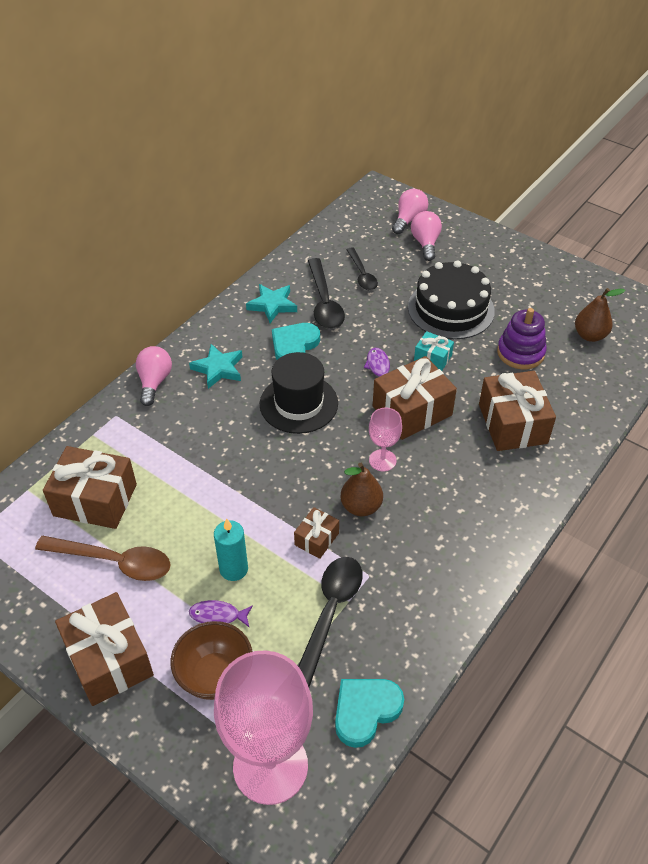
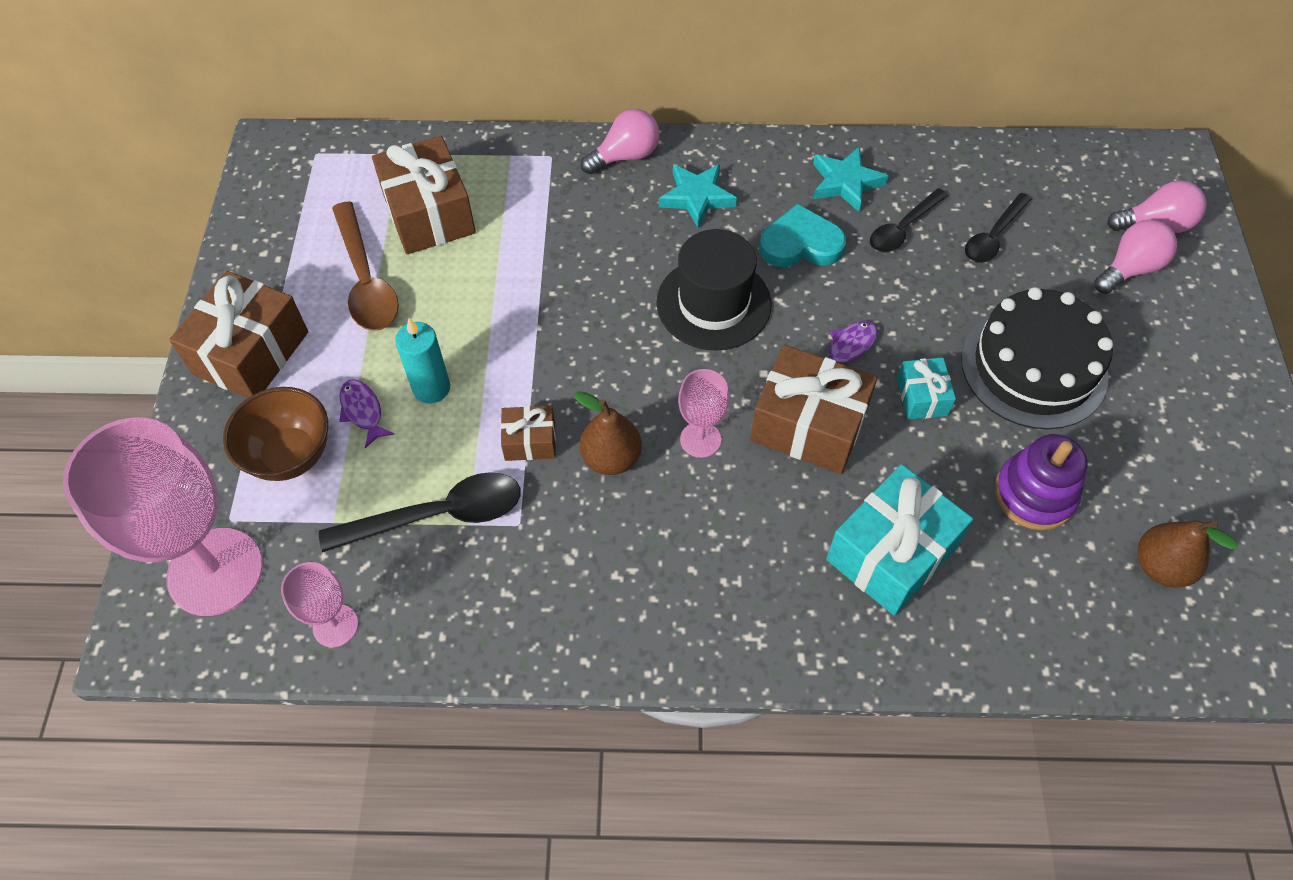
camera: 55 degrees right, 10 degrees up
(324, 302) = (902, 228): black spoon -> black spoon, size x0.65
(365, 711) = (335, 625): turquoise heart -> pink goblet
(512, 424) = (891, 553): brown gift -> turquoise gift

